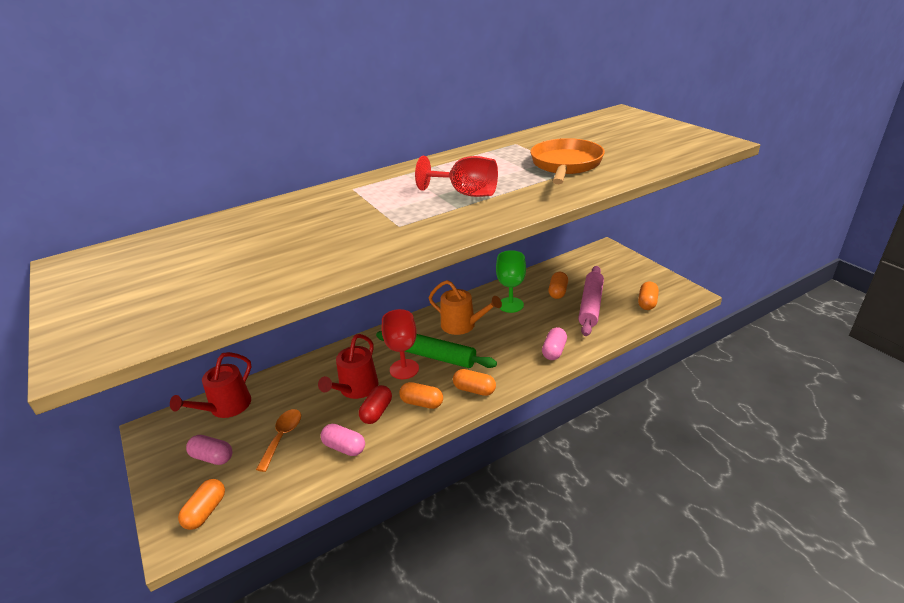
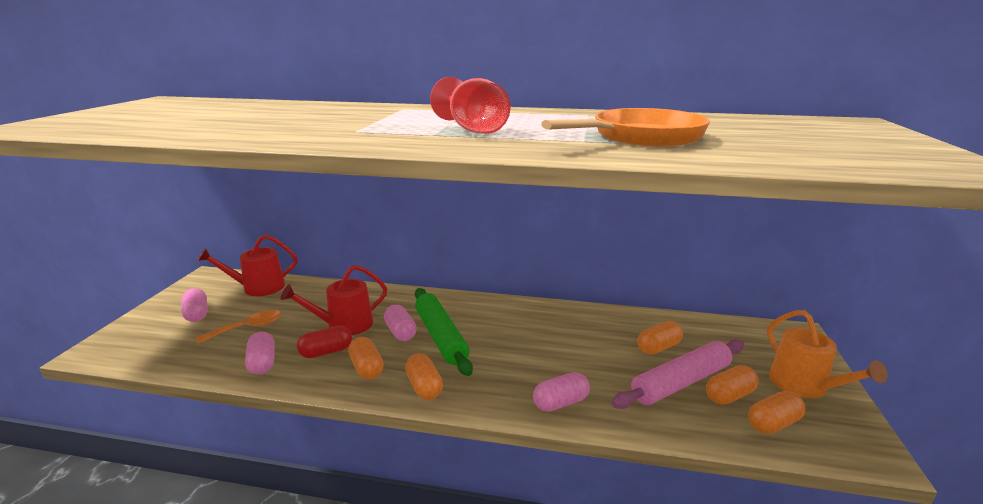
camera: 40 degrees right, 10 degrees down
(206, 511) = (133, 346): orange capsule -> orange capsule (729, 396)
(404, 369) = (400, 332): red goblet -> pink capsule
(462, 325) = (506, 325): orange watering can -> orange watering can (804, 386)
(510, 305) = (583, 332): green goblet -> none

